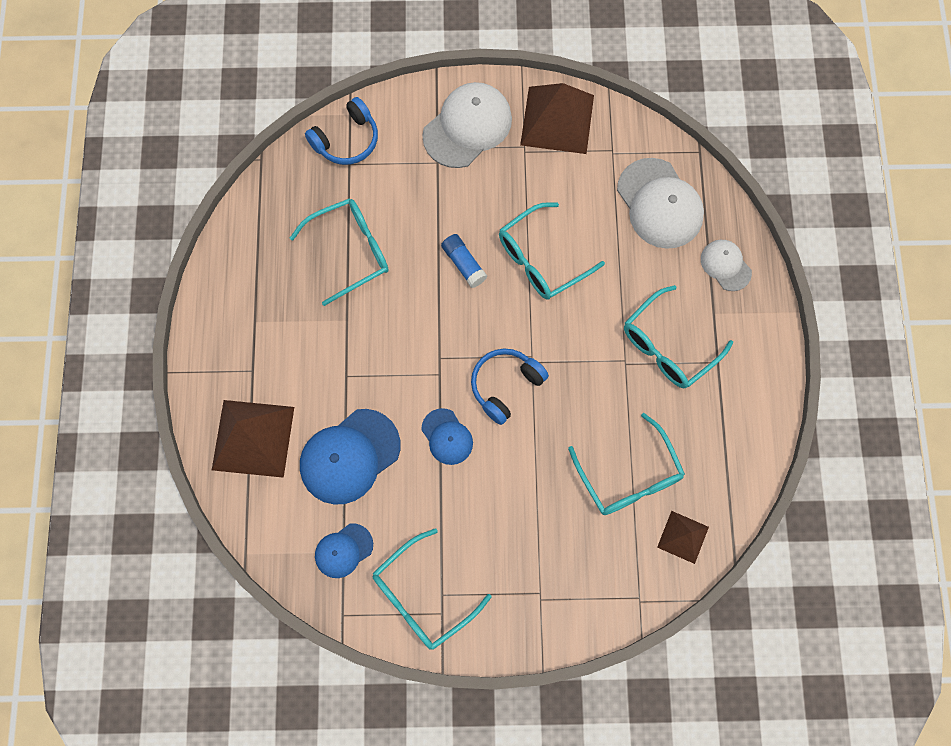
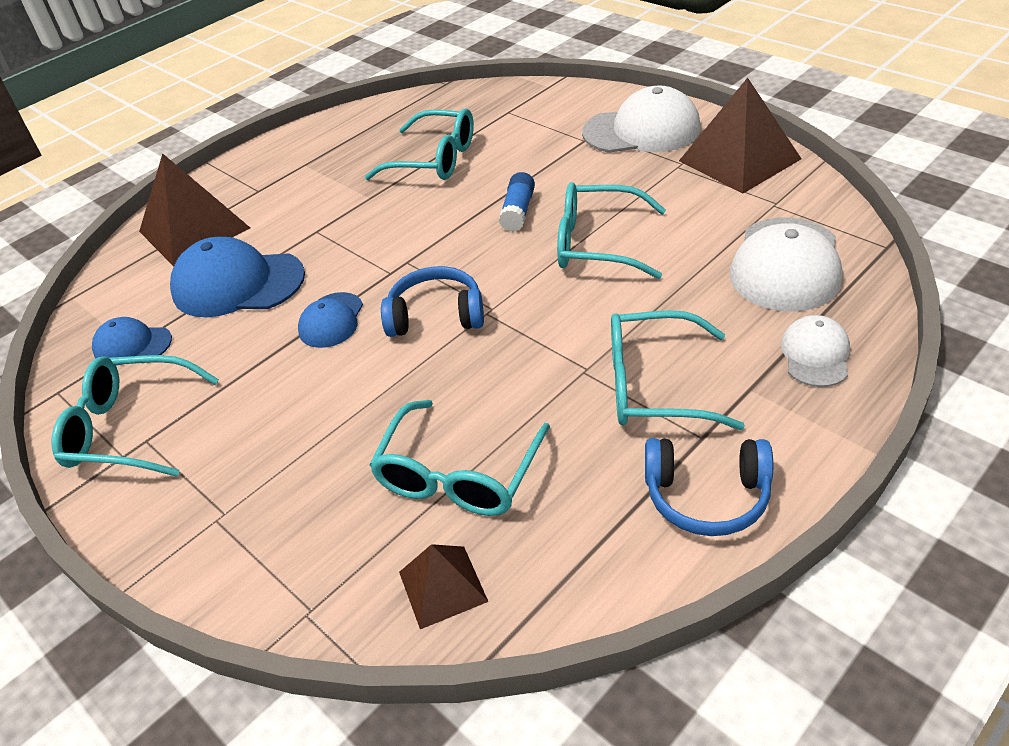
camera: 50 degrees right, 30 degrees down
(346, 140) = (525, 98): blue headphones -> blue headphones (707, 496)

